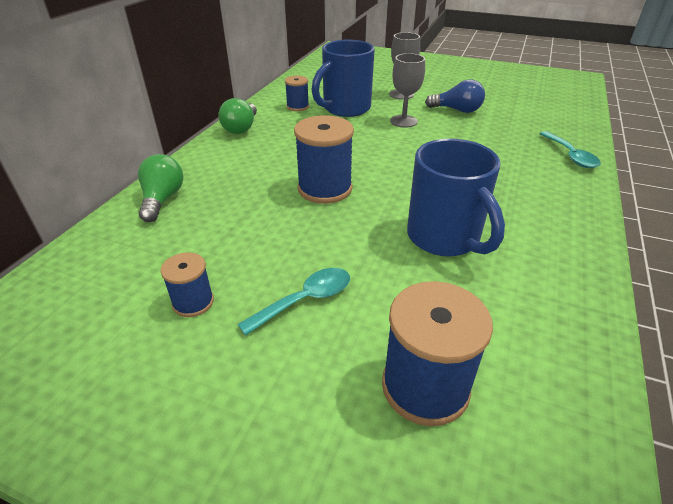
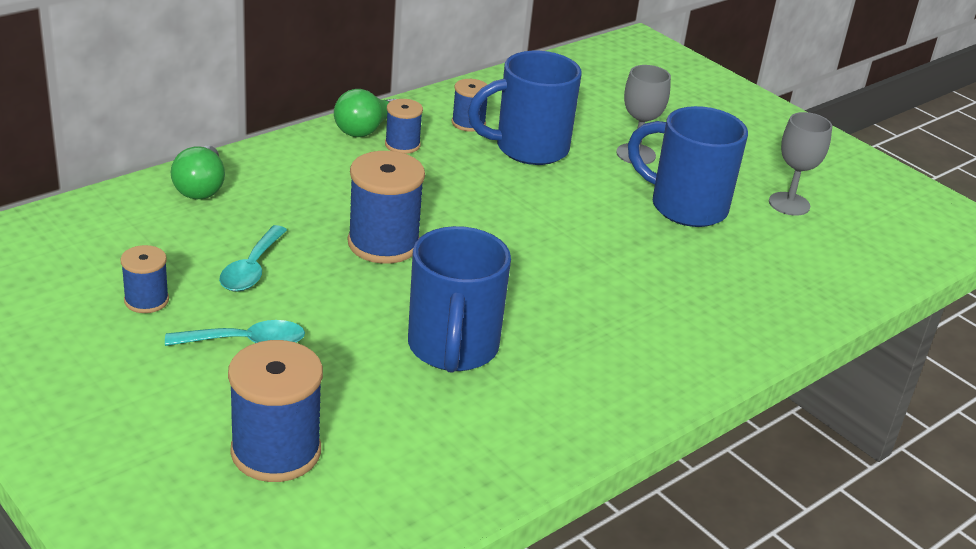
camera: 25 degrees right, 5 degrees down
(162, 199) = (201, 188): green light bulb -> green light bulb turned 150 degrees clockwise
(272, 129) = (402, 145): none -> blue spool
(403, 121) = (586, 195): grey goblet -> grey goblet (789, 204)
(457, 110) = (685, 207): blue light bulb -> blue mug
(570, 155) = (753, 326): turquoise spoon -> turquoise spoon (252, 268)

